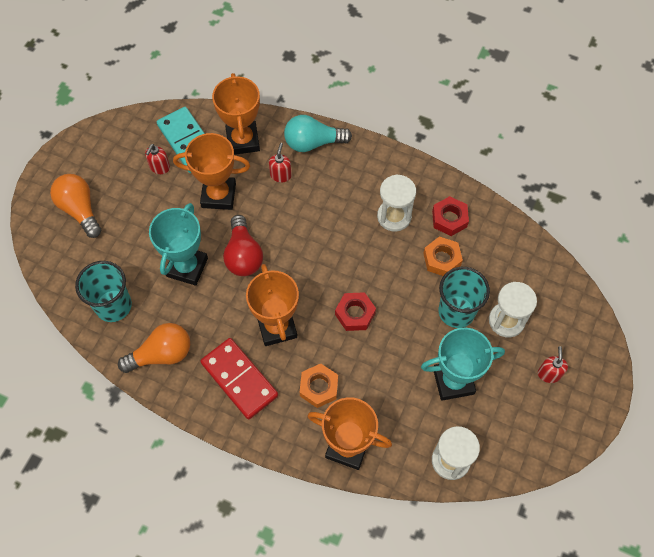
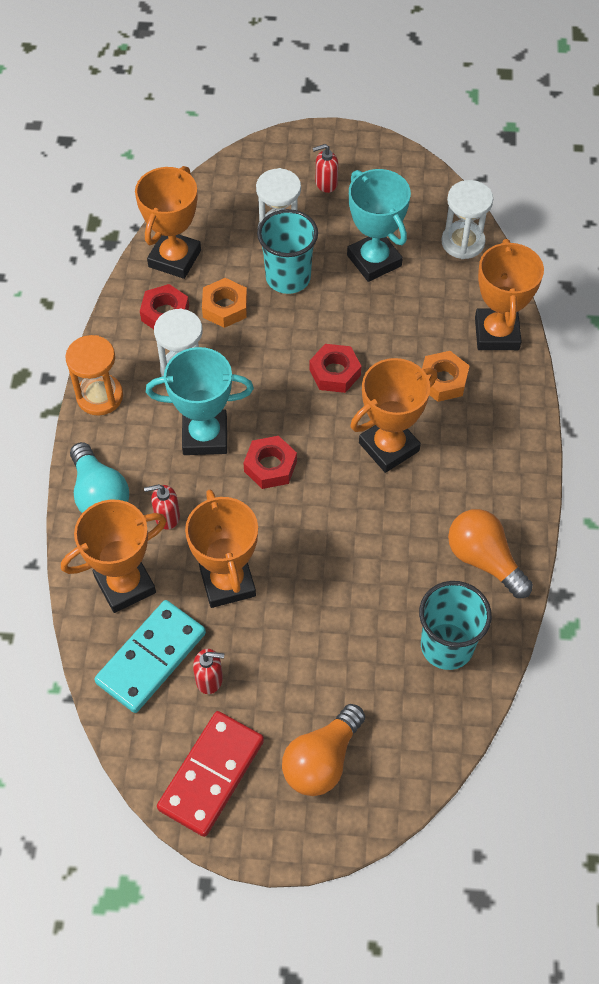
camera: 110 degrees left, 5 degrees down
(187, 267) = (352, 578): turquoise trophy -> turquoise trophy (205, 436)
(239, 379) = (473, 463): red domino -> red domino (211, 775)
(243, 255) = (307, 518): red light bulb -> none
(293, 246) = (270, 466): none -> red nut
(391, 161) = (100, 396): none -> orange hourglass
(500, 239) = (174, 258): none -> orange trophy

